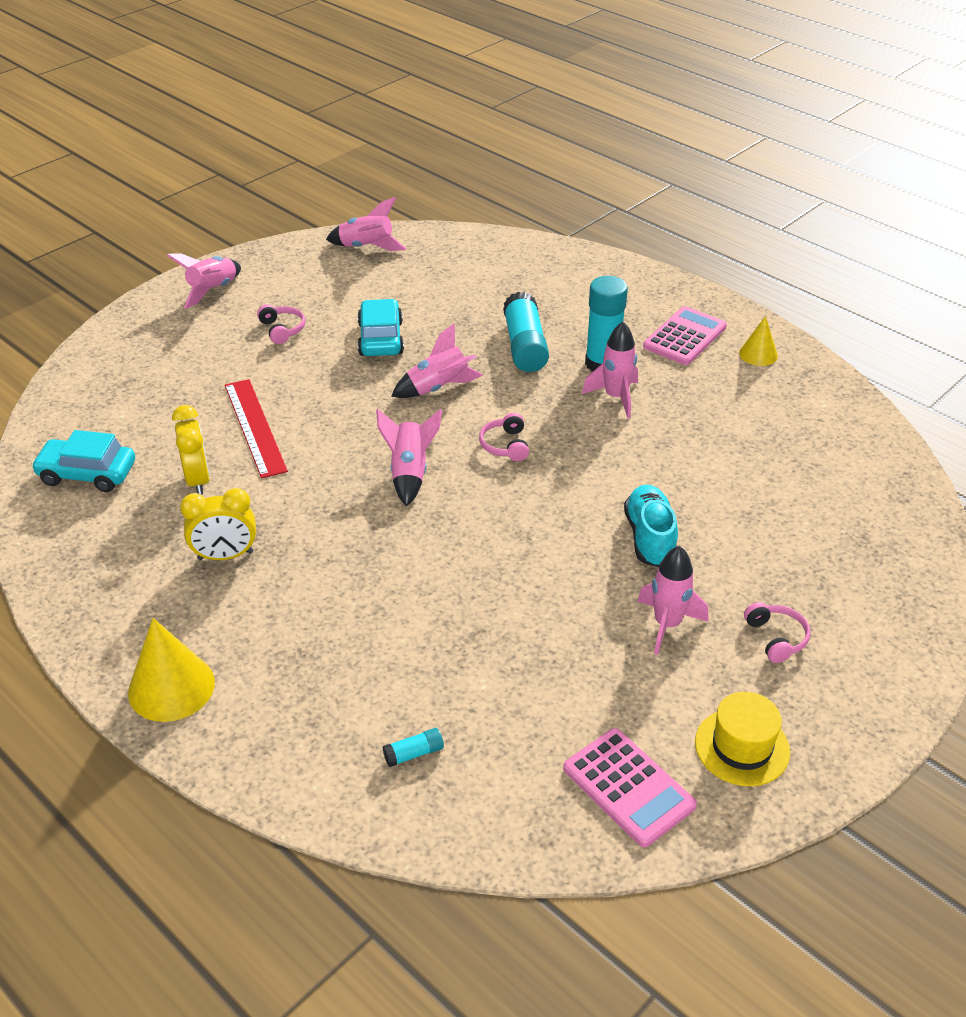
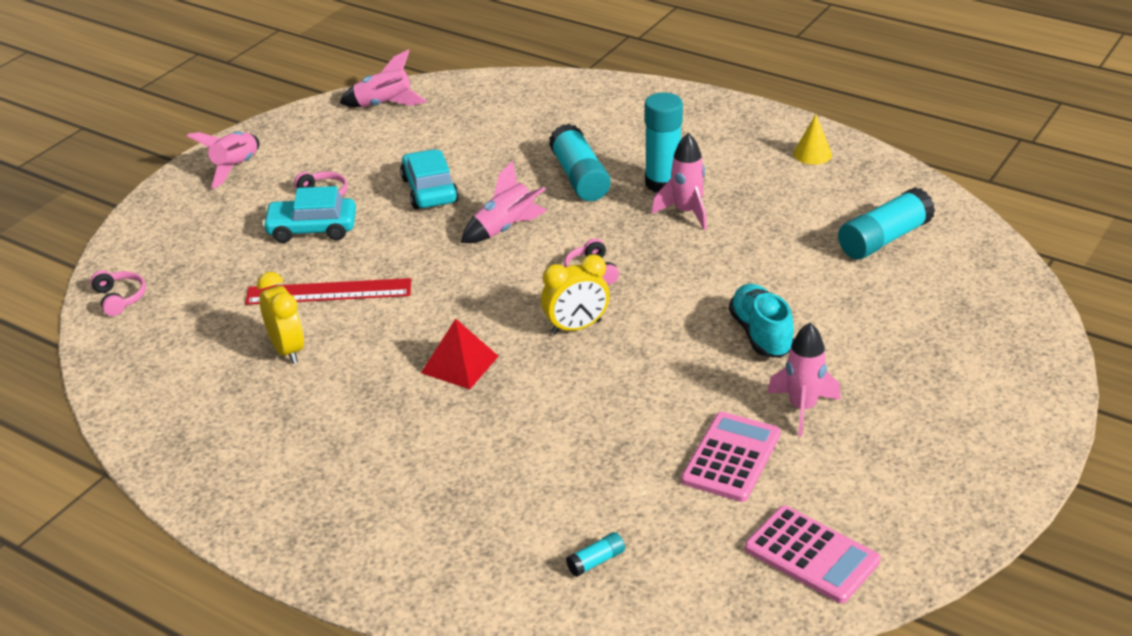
camera: 10 degrees left, 5 degrees down
(87, 474) = (167, 361): turquoise car -> turquoise car (312, 229)
(171, 687) = (331, 543): yellow cone -> none
(225, 556) = (342, 415): yellow clock -> yellow clock (576, 327)
(255, 427) = (328, 292): red ruler -> red ruler turned 60 degrees counterclockwise
(351, 521) = (459, 364): none -> red pyramid
(409, 473) = (503, 311): pink rocket -> none
(685, 337) = (736, 148): pink calculator -> pink calculator (731, 457)
(742, 747) = (906, 502): yellow hat -> none
(776, 638) = (908, 404): pink headphones -> pink headphones (120, 298)
(803, 455) = (884, 239): none -> turquoise glue stick

